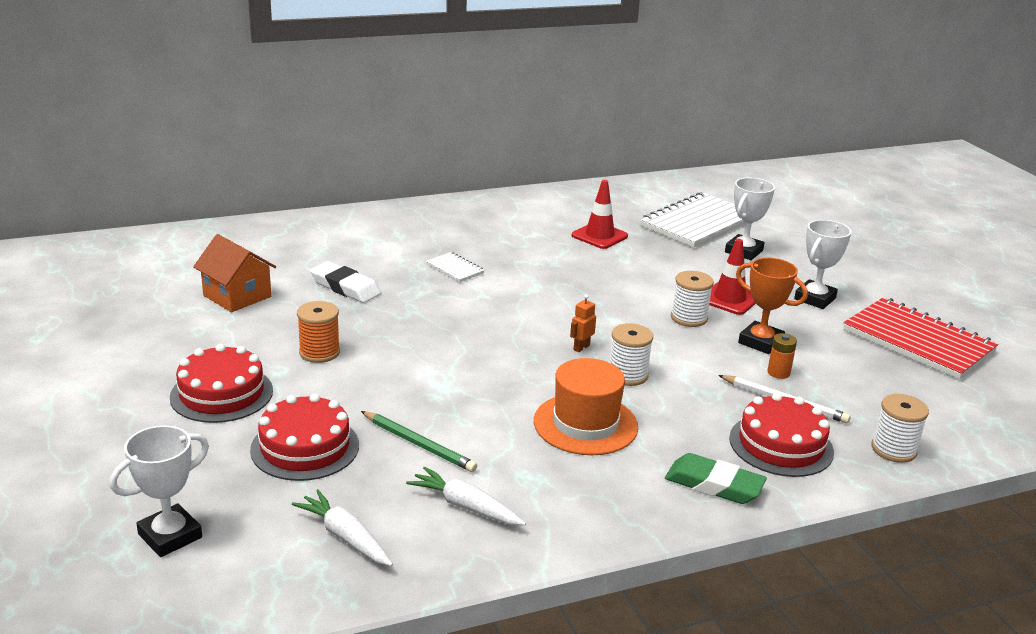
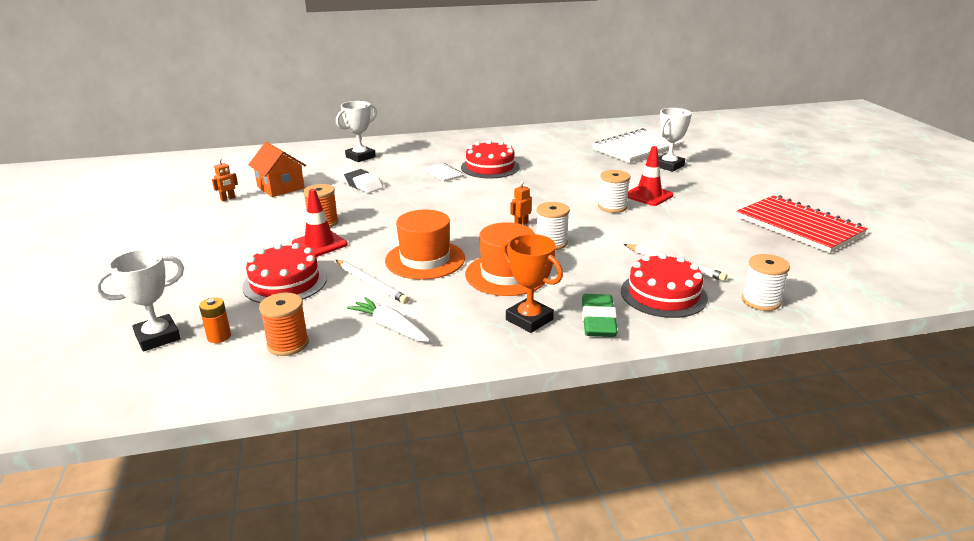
camera: 10 degrees right, 0 degrees up
(170, 317) = (228, 199): none -> orange robot
(221, 394) = (241, 246): red cake -> red cake (490, 167)
(345, 537) = (288, 344): white carrot -> orange spool
(418, 444) = (371, 283): green pencil -> white pencil
(475, 406) = (425, 259): none -> orange hat
(599, 236) = (559, 155): red traffic cone -> red traffic cone (319, 244)
(714, 485) = (598, 320): green eraser -> green eraser turned 60 degrees clockwise
(760, 342) = (665, 224): orange trophy -> orange trophy (529, 319)
(778, 373) = (675, 244): orange battery -> orange battery (219, 337)
(815, 299) = (718, 196): white trophy -> white trophy (360, 157)

